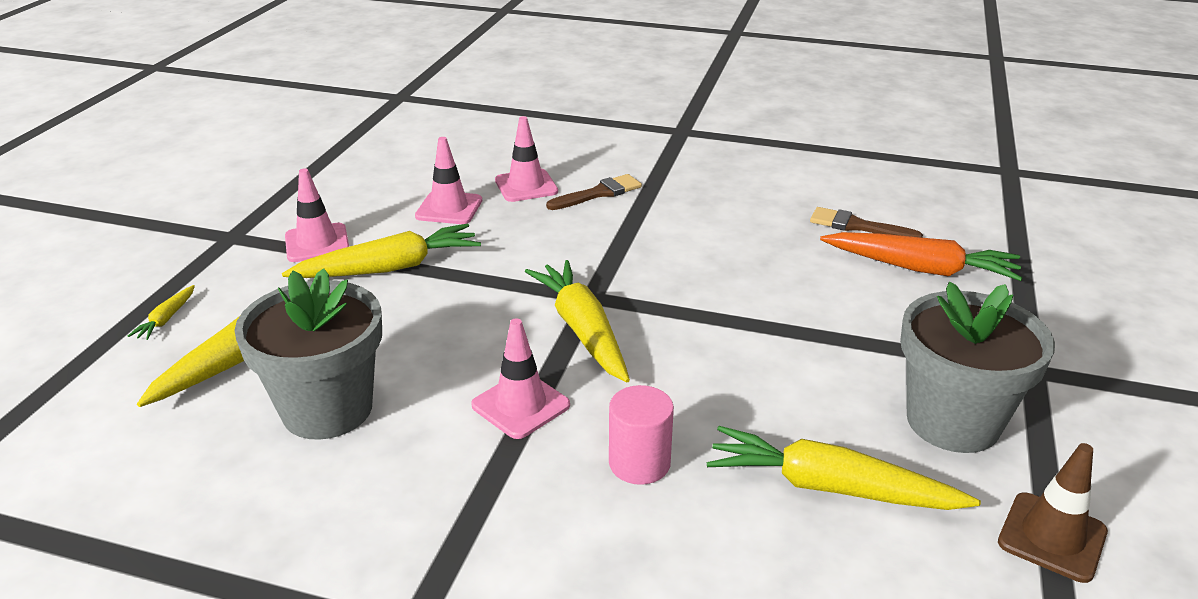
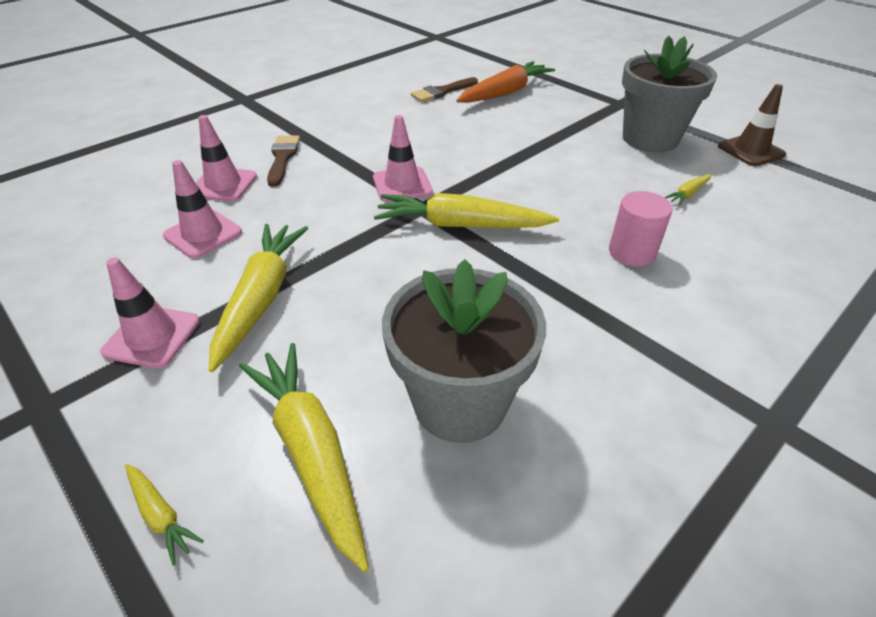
camera: 60 degrees left, 10 degrees up
(520, 405) = (533, 284): pink traffic cone -> pink traffic cone (402, 185)
(830, 487) = (688, 194): yellow carrot -> yellow carrot, size x0.45

